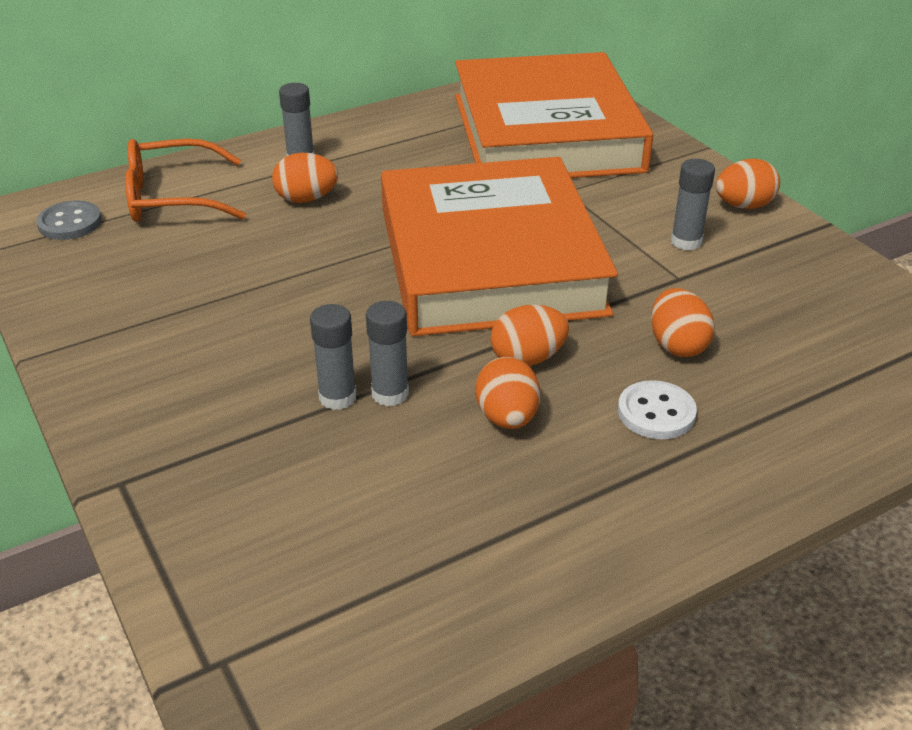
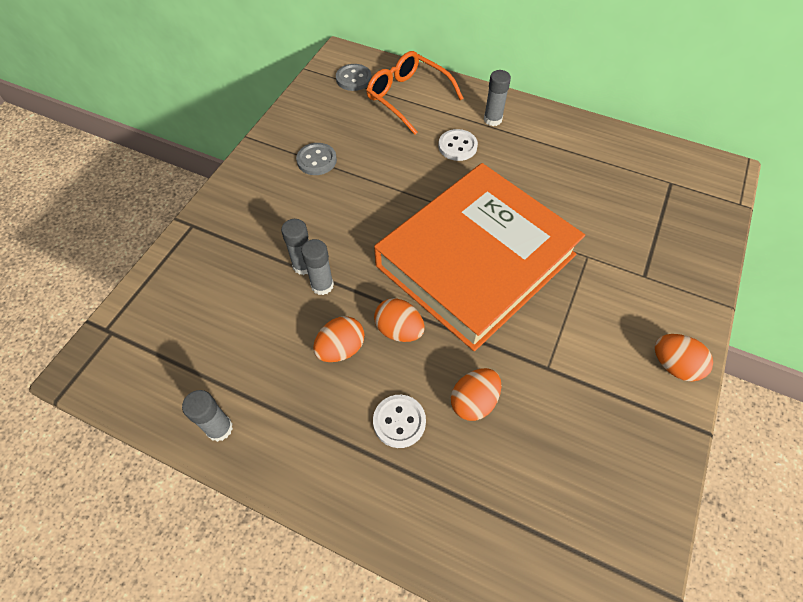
camera: 55 degrees right, 20 degrees up
(169, 313) = (316, 160): none -> grey button
(306, 199) = (457, 146): orange egg -> white button
(546, 133) = (645, 208): orange book -> none
(686, 241) = (593, 351): grey glue stick -> grey glue stick (219, 428)

